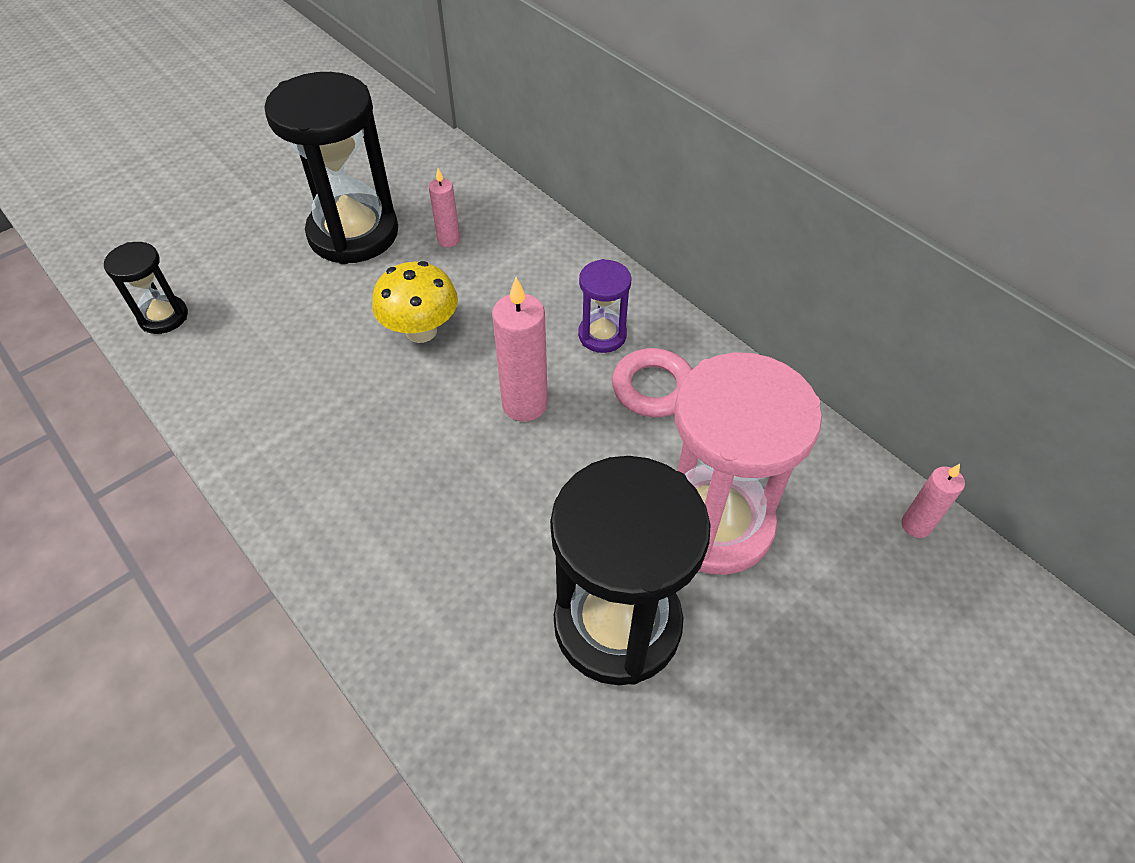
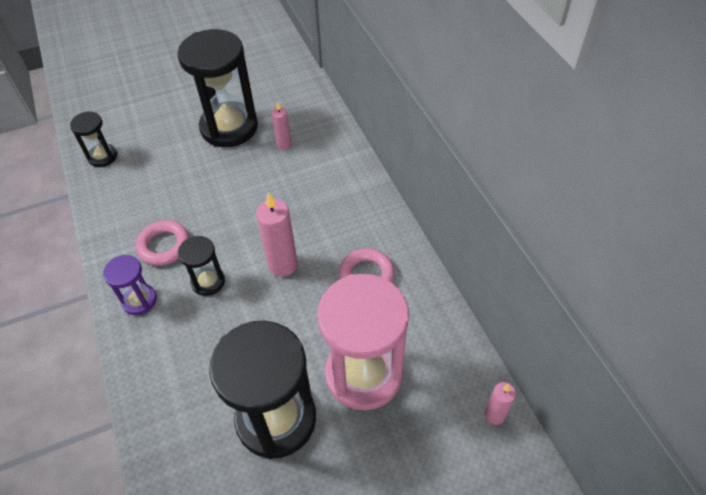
camera: 20 degrees right, 0 degrees up
(325, 422) = (164, 246): none -> pink ring
(420, 456) = (208, 282): none -> black hourglass
(421, 331) = (242, 201): yellow mushroom -> none
(602, 335) = (350, 231): purple hourglass -> purple hourglass (139, 300)

